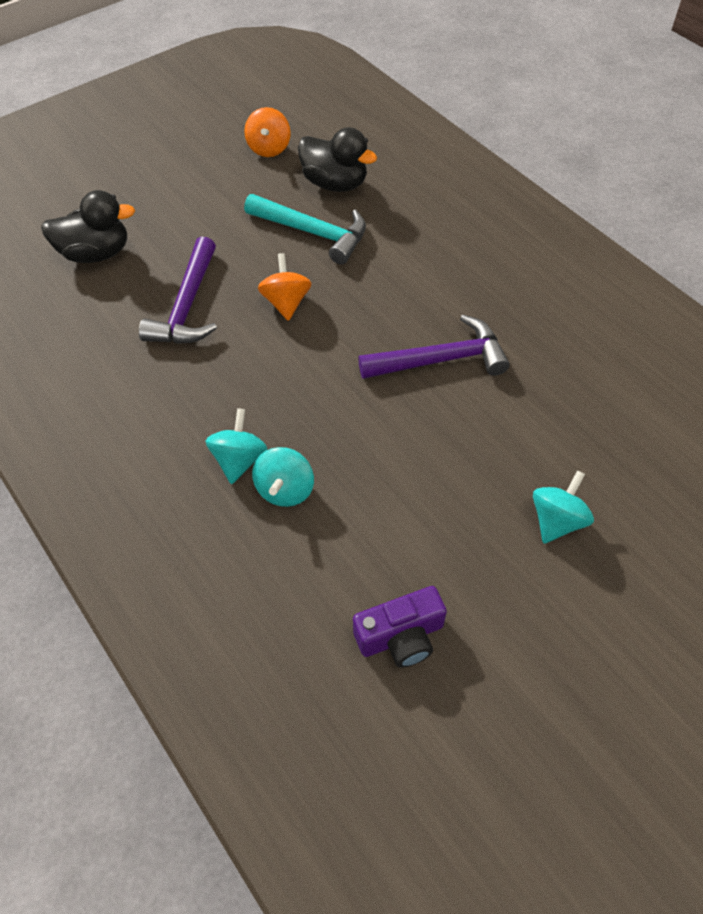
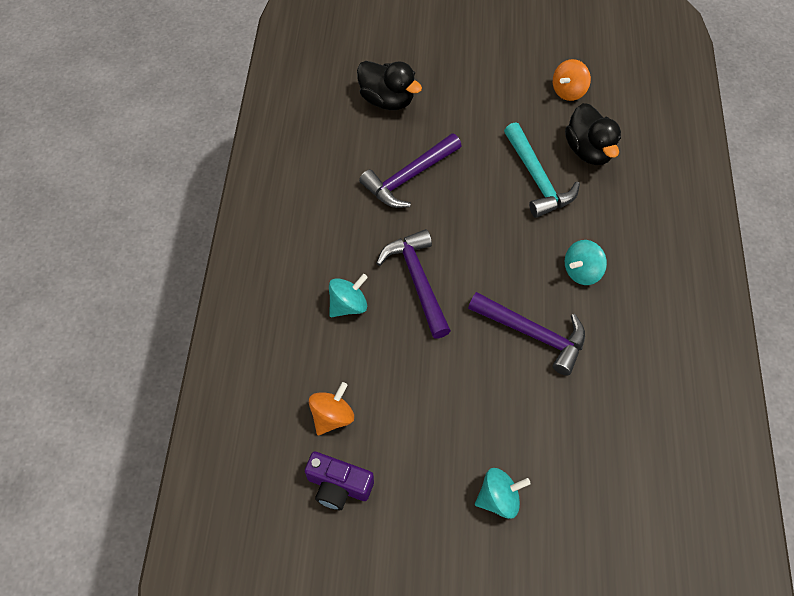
camera: 40 degrees right, 5 degrees up
(285, 490) = (357, 344): turquoise spinning top -> turquoise spinning top (581, 271)
(286, 302) = (472, 219): orange spinning top -> orange spinning top (332, 416)
(288, 390) = (417, 281): none -> purple hammer

